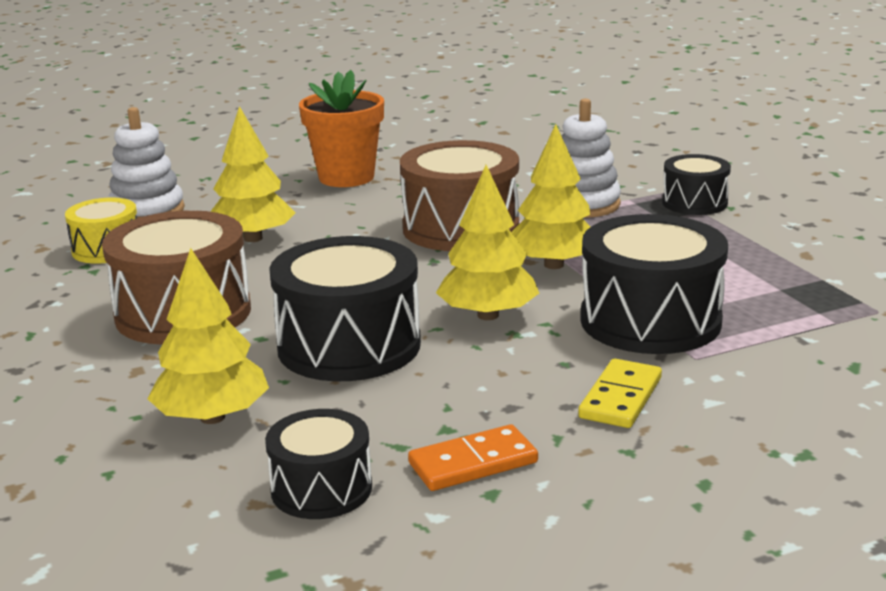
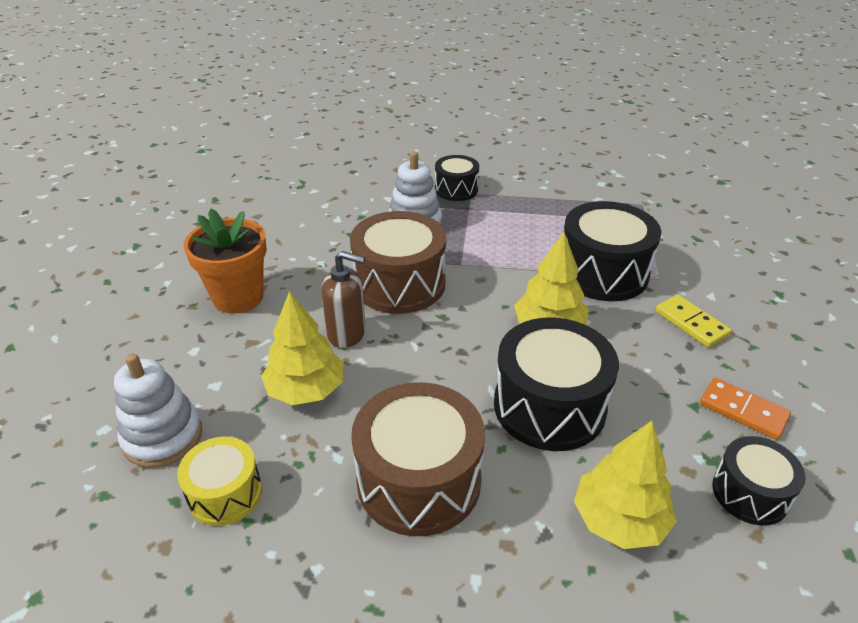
camera: 60 degrees left, 15 degrees up
(349, 230) = (347, 334): none -> brown soap dispenser
(473, 463) = (743, 411): orange domino -> orange domino turned 60 degrees counterclockwise
(553, 265) = (496, 272): yellow tree -> none

